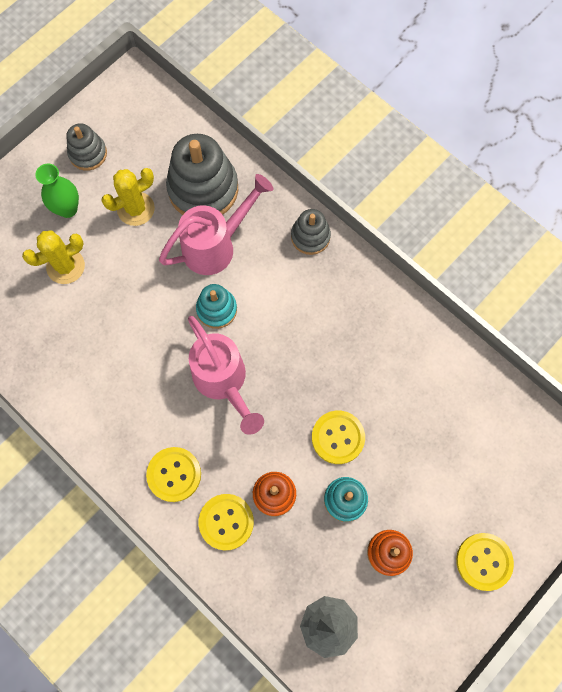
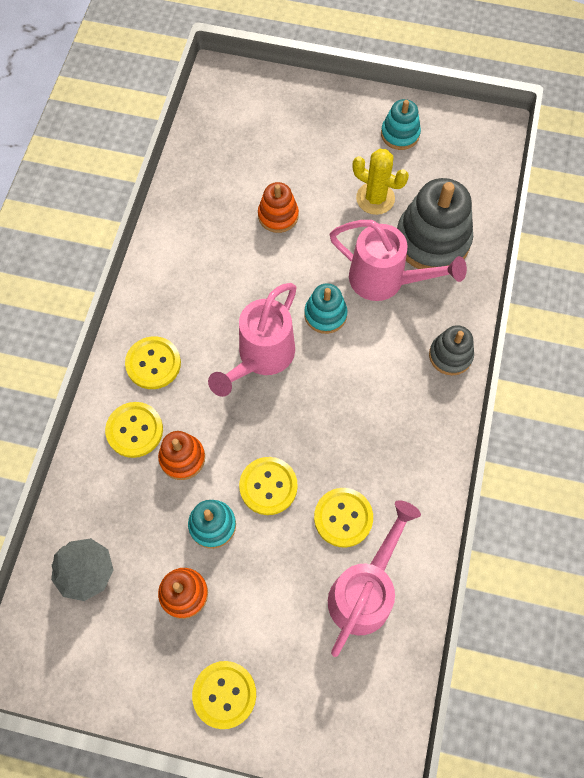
camera: 60 degrees right, 5 degrees down
(65, 266) = (286, 176): yellow cactus -> none
(67, 209) = (339, 148): green vase -> none
(88, 154) = (400, 134): grey stacking toy -> turquoise stacking toy
(99, 295) = (278, 215): none -> orange stacking toy
(395, 394) = (343, 518): none -> yellow button
(460, 410) = (365, 590): none -> pink watering can

